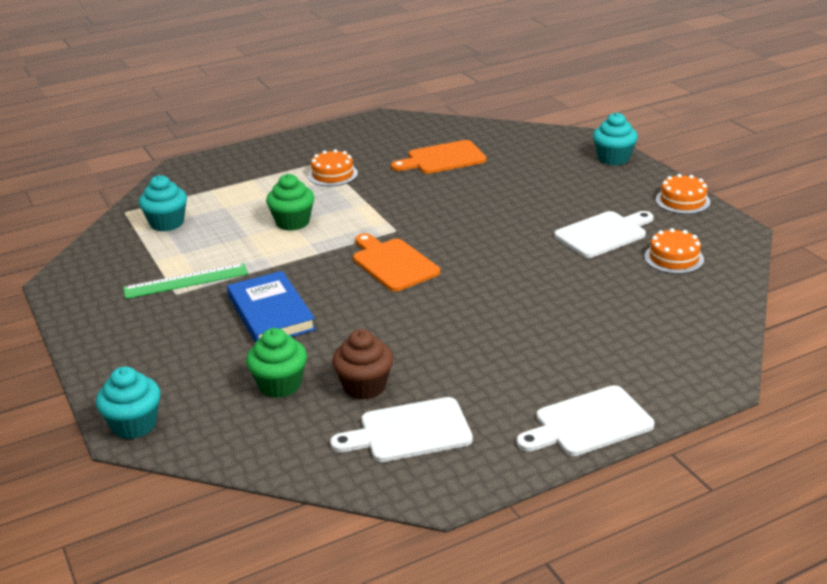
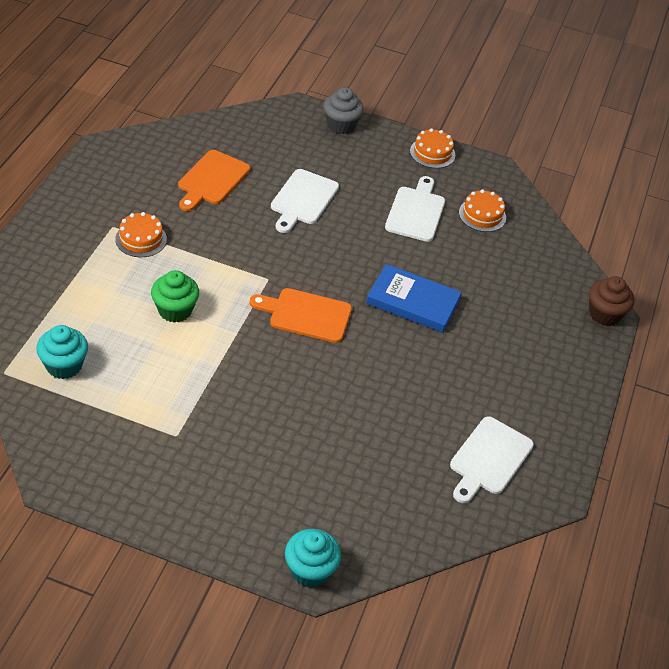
camera: 50 degrees left, 15 degrees up
(186, 281) = (167, 418): green ruler -> none
(270, 313) = (276, 413): blue book -> blue book (413, 302)
(280, 385) = (364, 473): green cupcake -> none
(364, 386) = (420, 440): brown cupcake -> brown cupcake (604, 314)
(588, 423) = (576, 388): white cutting board -> white cutting board (303, 200)
(613, 158) = (341, 125): turquoise cupcake -> grey cupcake

